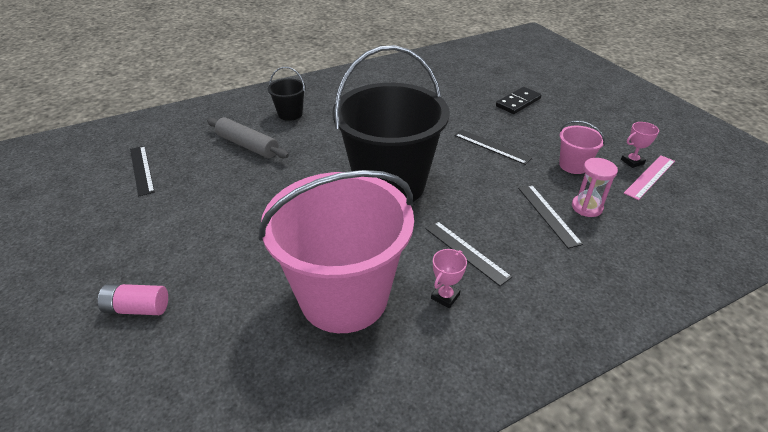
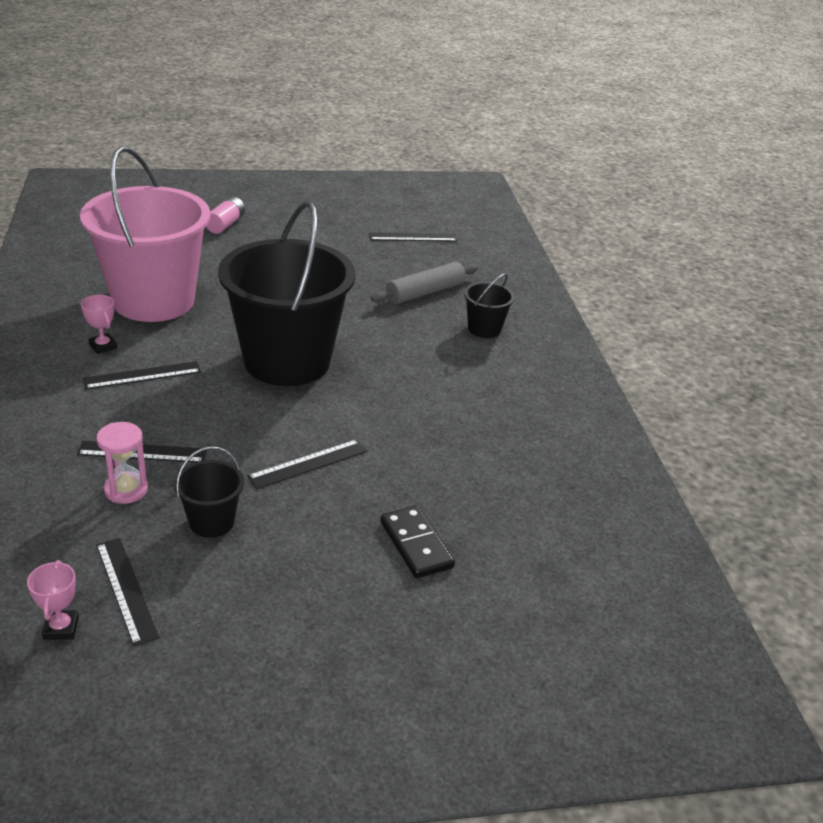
camera: 105 degrees right, 5 degrees down
(573, 165) = (211, 522): pink bucket -> black bucket
(632, 162) = (172, 592): pink trophy -> pink trophy (61, 628)
(649, 176) = (126, 589): pink ruler -> black ruler

